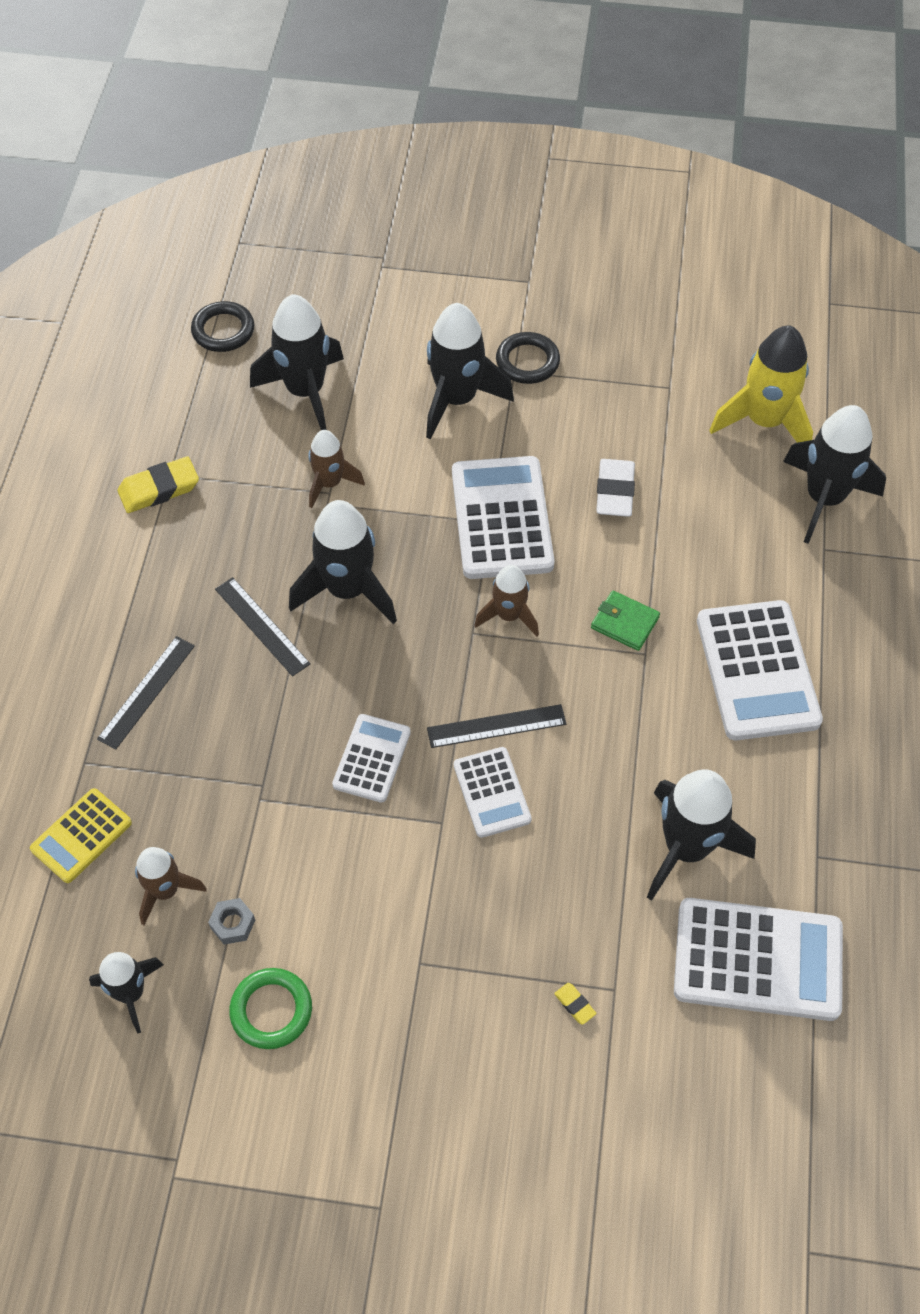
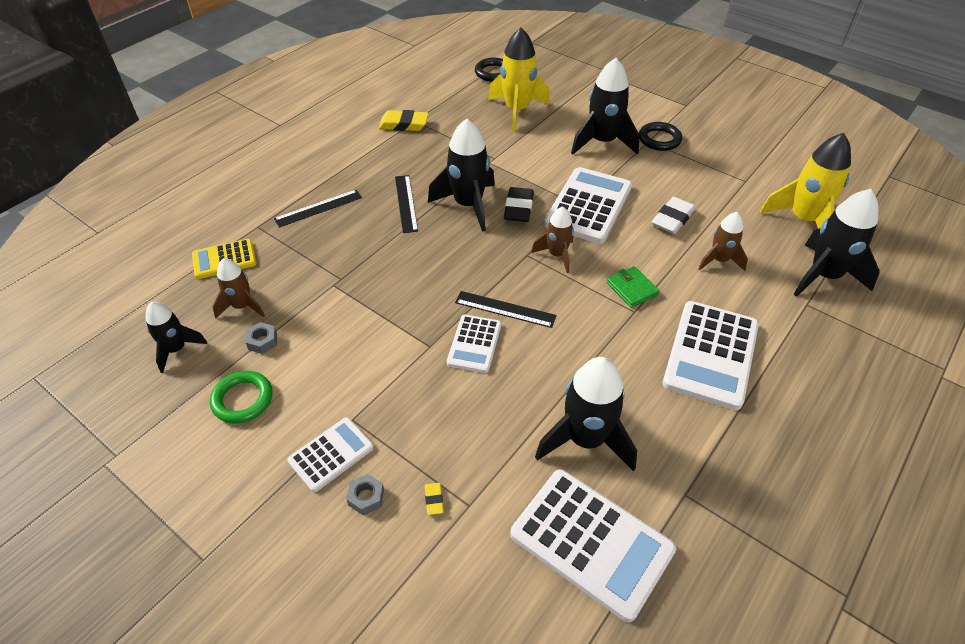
camera: 30 degrees right, 10 degrees down
(305, 391) = (517, 111): black rocket -> yellow rocket
(329, 483) = (498, 154): brown rocket -> brown rocket (719, 260)
(372, 758) = (414, 293): white calculator -> white calculator (331, 454)
(416, 564) = (518, 208): none -> black eraser
(502, 1043) = (366, 497): none -> grey nut

